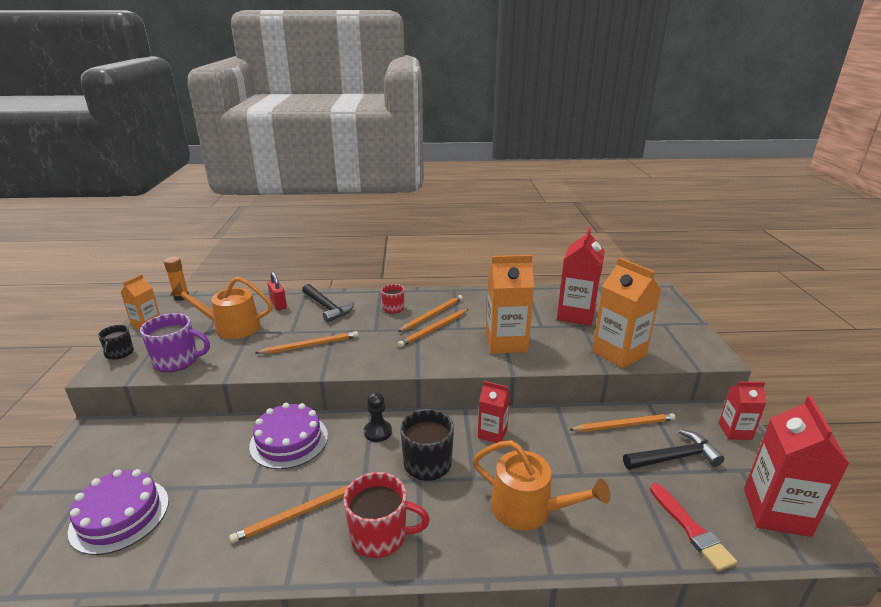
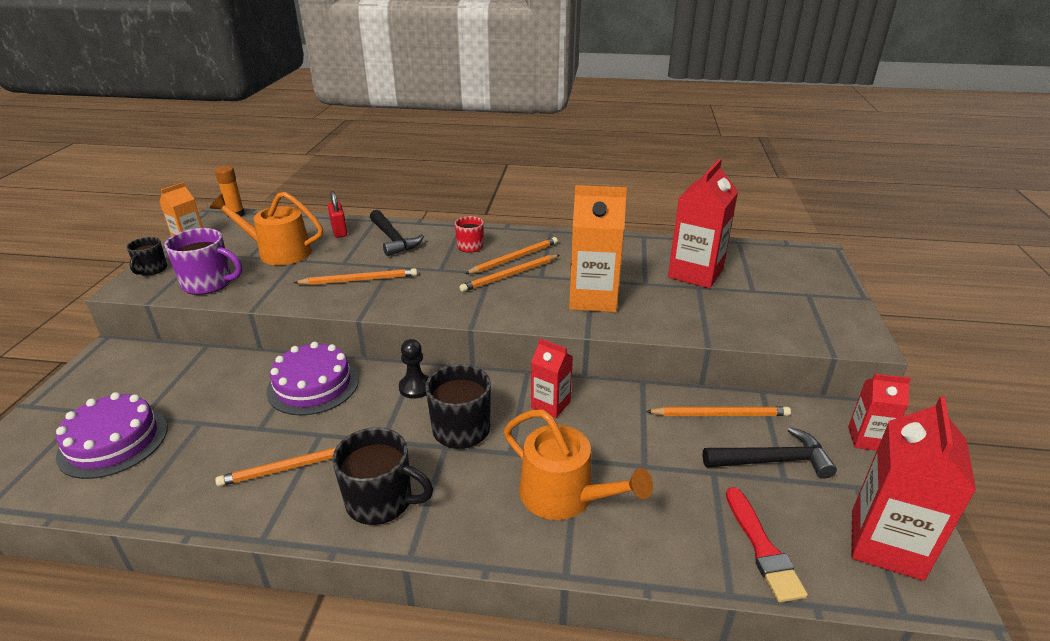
camera: 10 degrees right, 5 degrees up
(380, 535) = (381, 501): red mug -> black mug
(619, 353) = (733, 325): orange carton -> none

